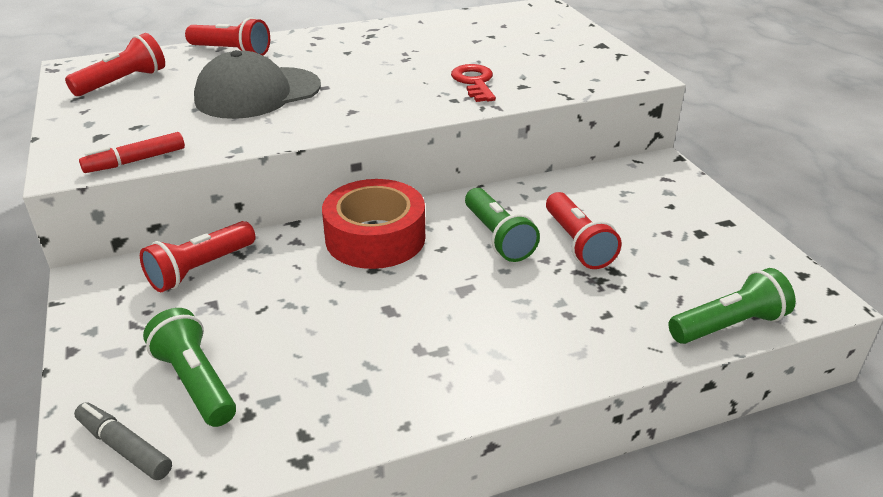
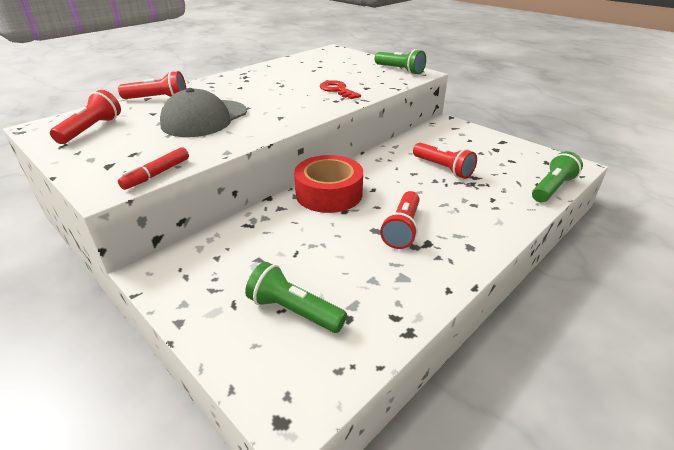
camera: 25 degrees left, 0 degrees up
(124, 447) = (282, 370): grey marker -> none
(200, 269) = (229, 241): red flashlight -> red flashlight (402, 229)
(497, 237) = (399, 176): green flashlight -> green flashlight (400, 70)

